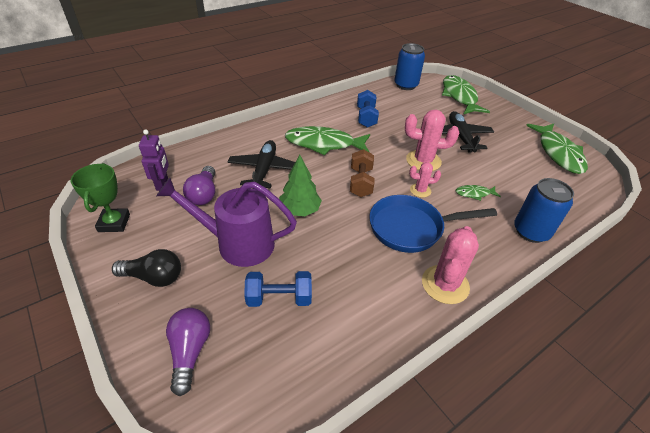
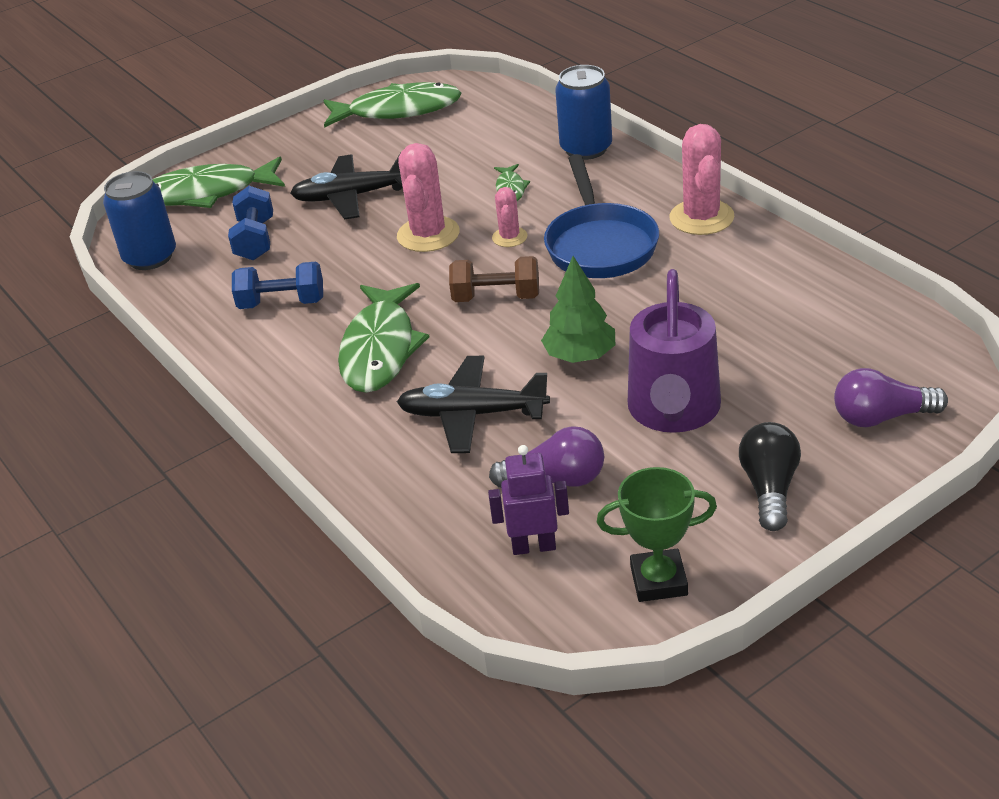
camera: 85 degrees left, 5 degrees down
(279, 298) = (768, 352): blue dumbbell -> blue dumbbell (255, 240)
(445, 284) = (701, 217): pink cactus -> pink cactus turned 60 degrees clockwise

